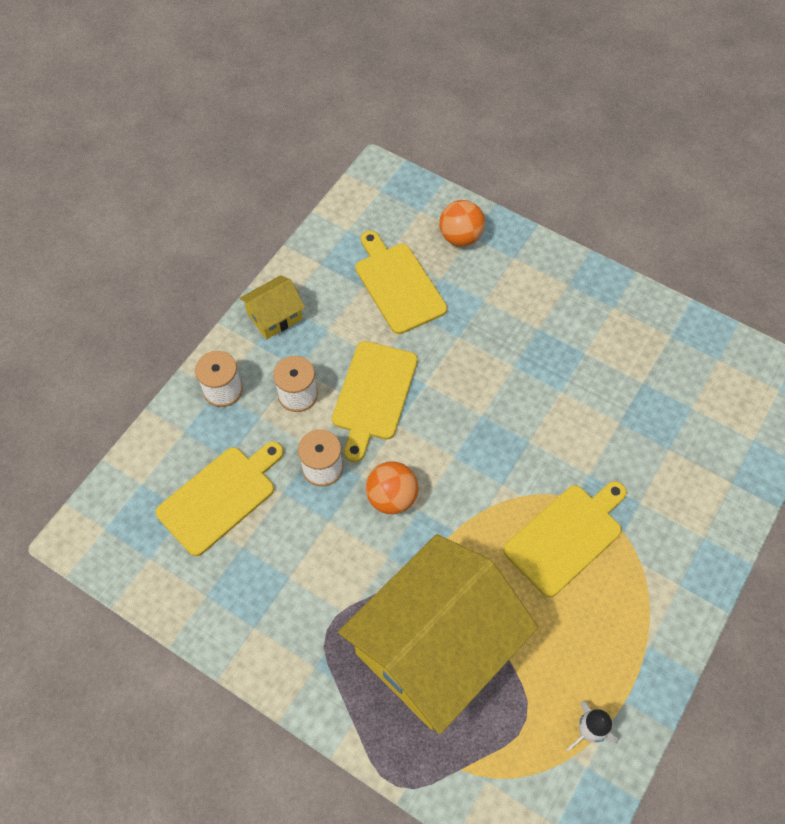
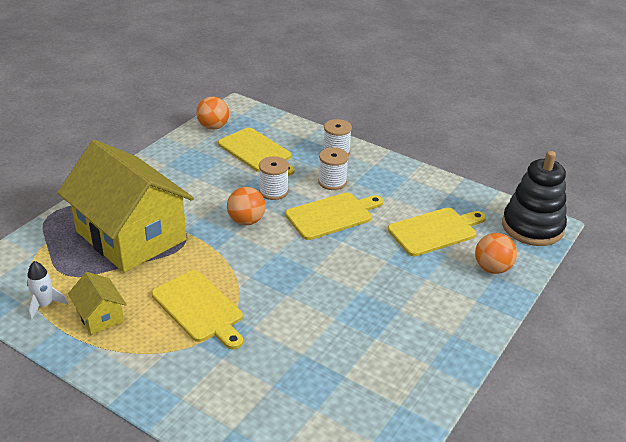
camera: 90 degrees right, 25 degrees down
(144, 569) = (213, 127): none -> orange ball
(275, 316) = (398, 173): yellow house -> yellow house (100, 316)
(373, 394) = (332, 215): yellow cutting board -> yellow cutting board turned 135 degrees clockwise
(383, 190) = (532, 227): none -> black stacking toy

